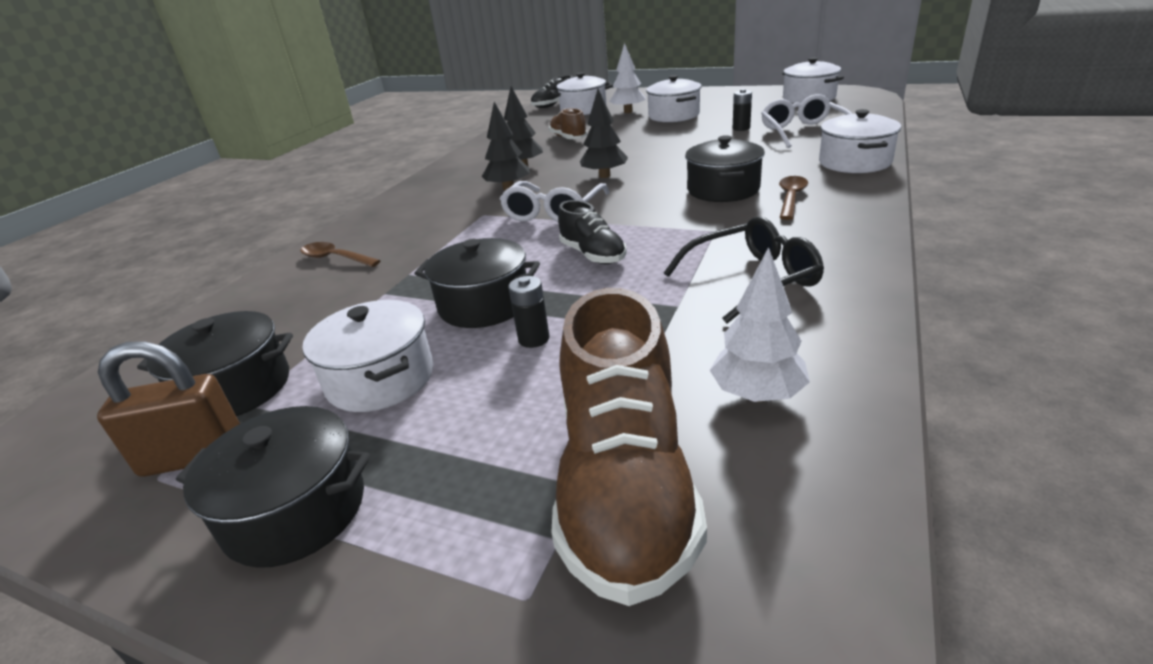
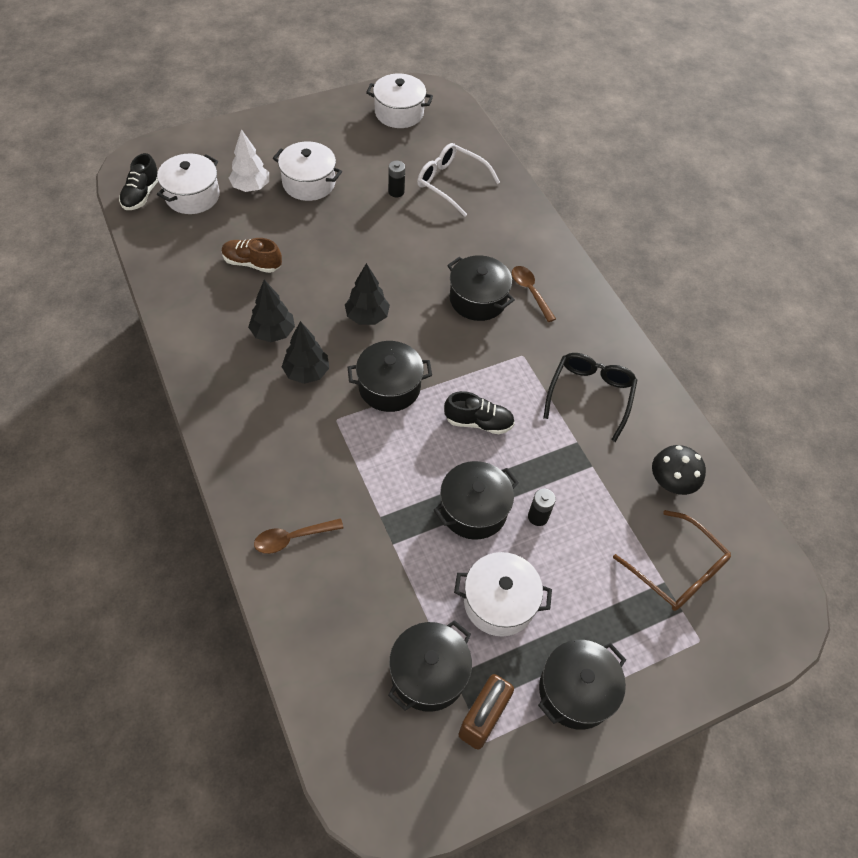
camera: 55 degrees left, 25 degrees up
(554, 212) = (389, 387): white glasses -> black pot
(624, 487) = (677, 570): brown shoe -> brown glasses
(757, 394) = (671, 482): white tree -> black mushroom
(854, 162) = (527, 224): white pot -> none

